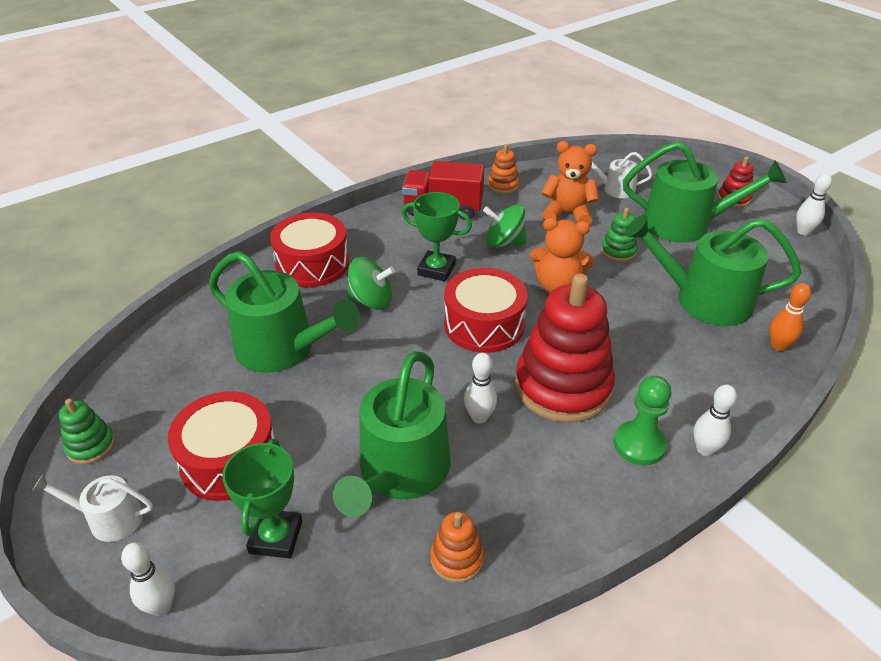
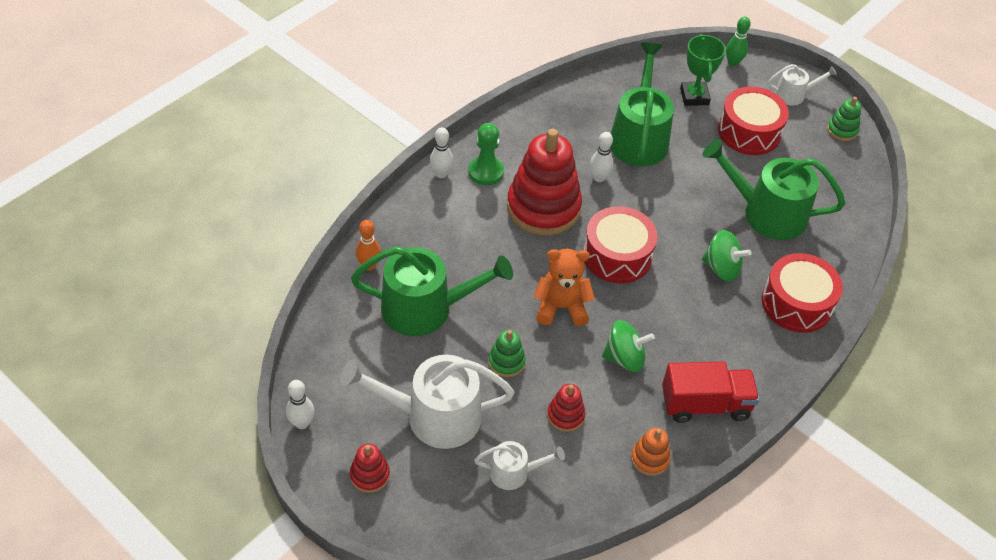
camera: 165 degrees right, 10 degrees up
(161, 606) = (733, 62): white bowling pin -> green bowling pin
(371, 301) = (721, 268): green spinning top -> green spinning top turned 150 degrees counterclockwise
(436, 270) = (679, 312): green trophy -> none
(457, 558) = (589, 98): orange stacking toy -> none
(567, 214) = (565, 415): orange teddy bear -> red stacking toy
(685, 224) = (434, 416): green watering can -> white watering can

